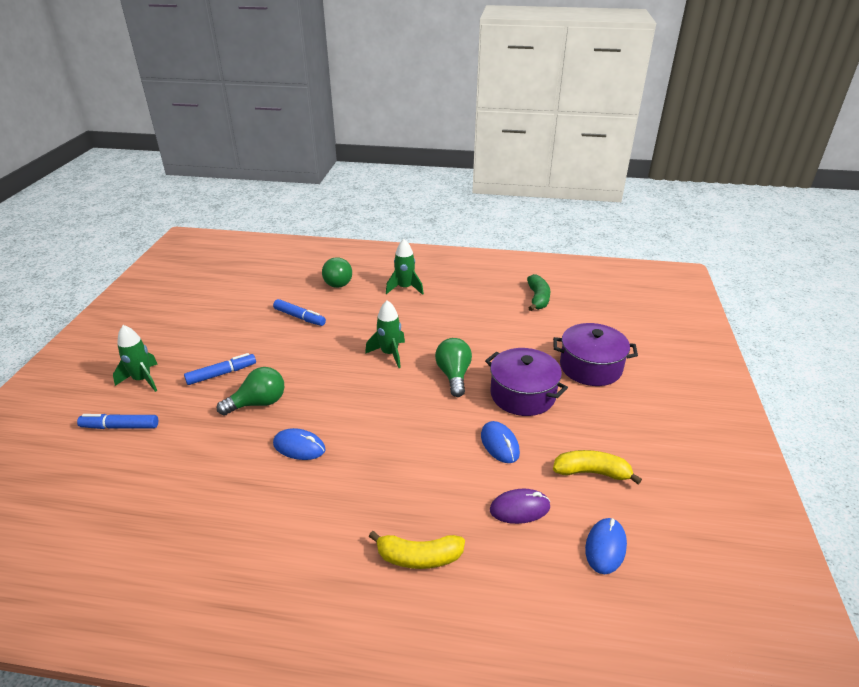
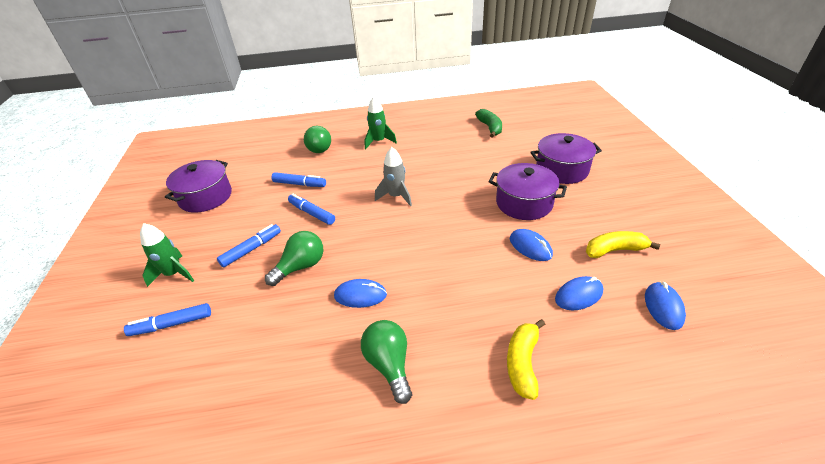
camera: 15 degrees left, 5 degrees up
(204, 310) = (205, 197): none -> purple pot
(296, 351) = (312, 213): none -> blue marker
(389, 354) = (396, 196): green rocket -> grey rocket
(419, 557) = (522, 363): yellow banana -> yellow banana turned 120 degrees clockwise
(454, 375) = (460, 201): green light bulb -> green light bulb (389, 365)
(519, 508) = (578, 295): purple mouse -> blue mouse

